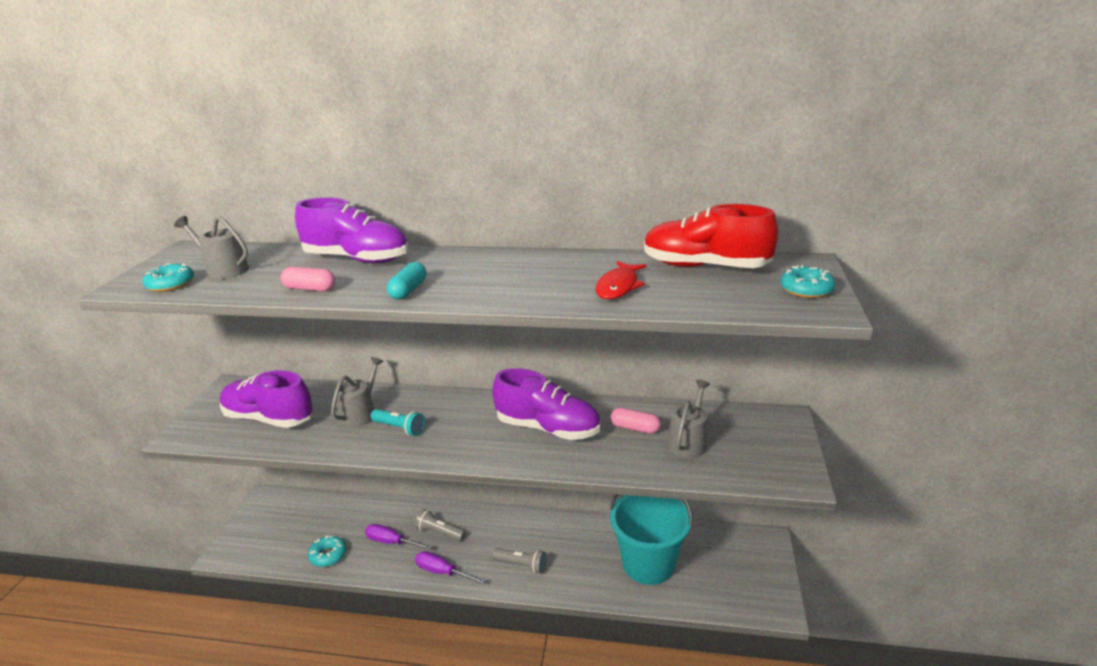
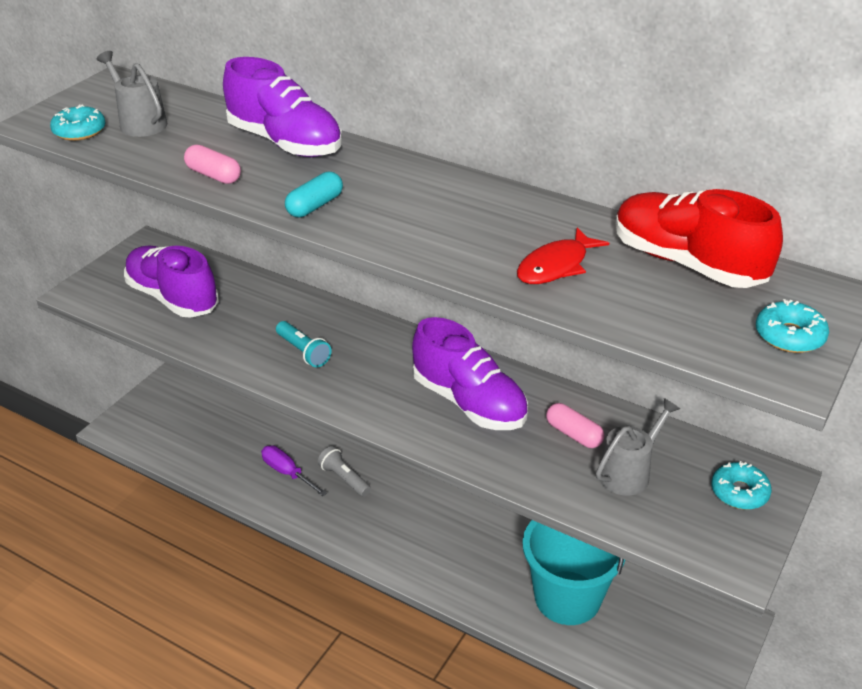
camera: 20 degrees right, 10 degrees up
(328, 555) = (215, 466): turquoise donut -> turquoise donut (739, 492)
(360, 413) = (270, 320): grey watering can -> none
(442, 572) = (327, 525): purple screwdriver -> none
(521, 565) = (418, 548): grey flashlight -> none

